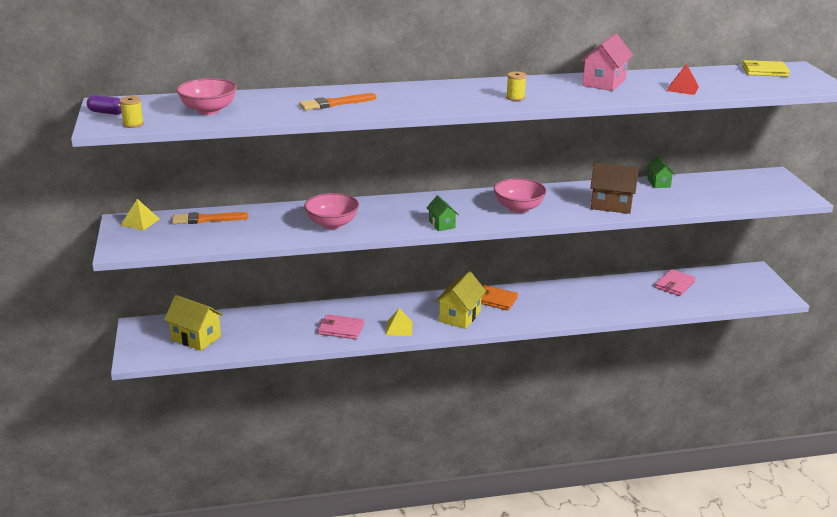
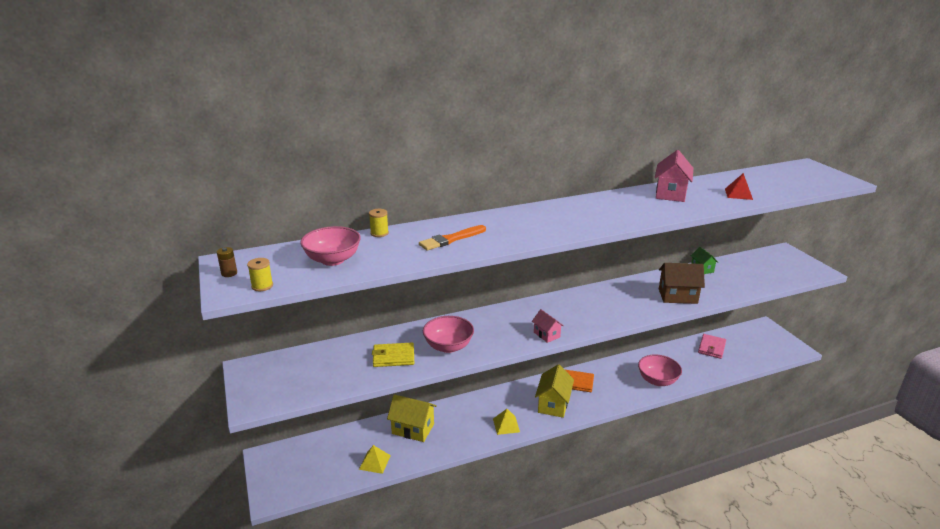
camera: 10 degrees left, 0 degrees up
(107, 112) = (229, 273): purple capsule -> brown battery
(140, 222) = (263, 366): yellow pyramid -> yellow pyramid (374, 462)
(196, 338) = (324, 463): yellow house -> yellow house (413, 429)
(206, 219) = (328, 355): orange brush -> none
(341, 329) = (455, 433): pink wallet -> none
(442, 224) = (546, 335): green house -> pink house
(515, 98) = (608, 217): yellow spool -> yellow spool (379, 233)
(518, 208) = (603, 308): pink bowl -> pink bowl (657, 380)
(764, 71) = (787, 170): yellow wallet -> yellow wallet (393, 357)

